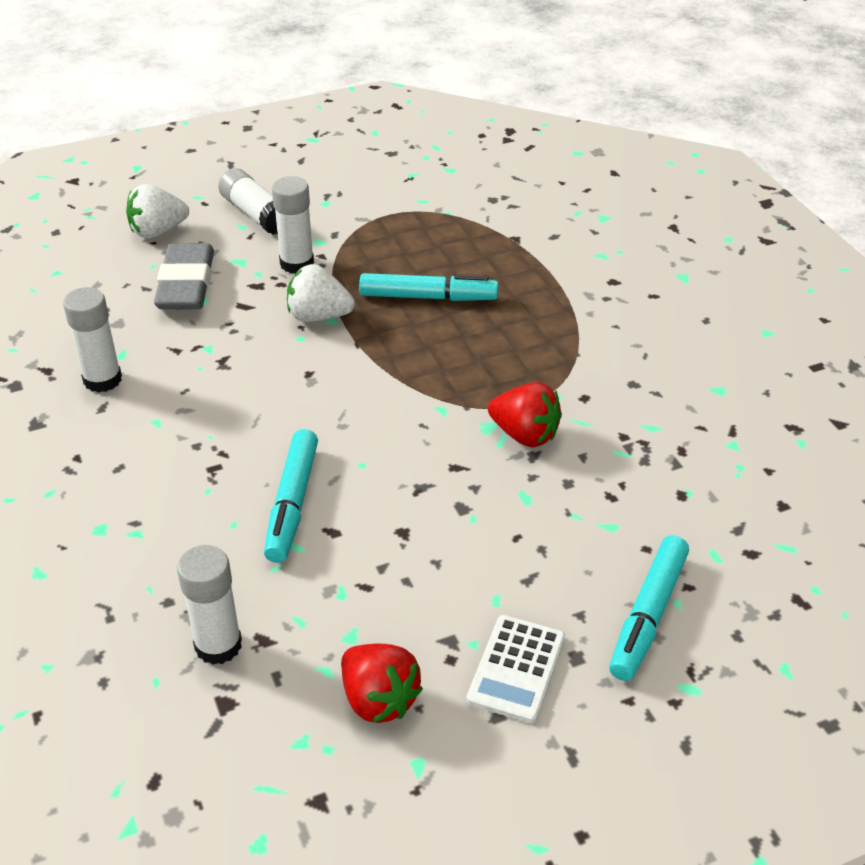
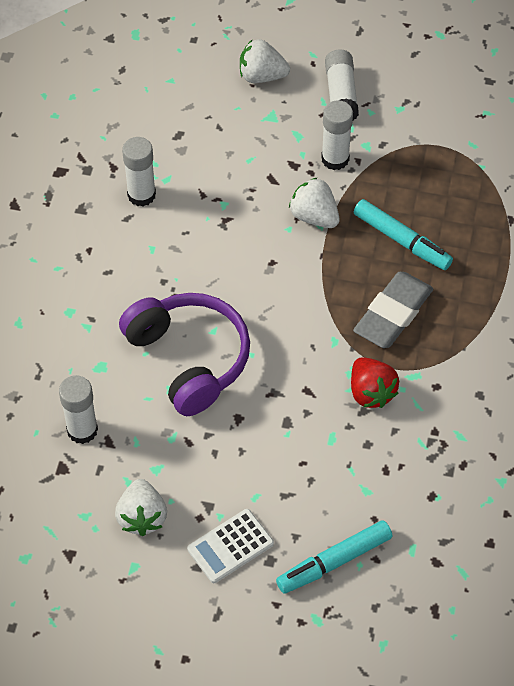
camera: 35 degrees right, 15 degrees up
(186, 284) = (247, 138): grey eraser -> grey eraser (393, 314)
(292, 503) = (189, 359): turquoise marker -> purple headphones
(378, 699) = (142, 517): red strawberry -> white strawberry

